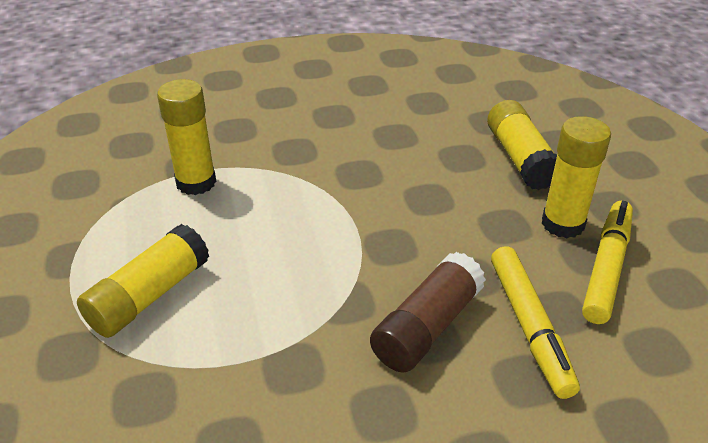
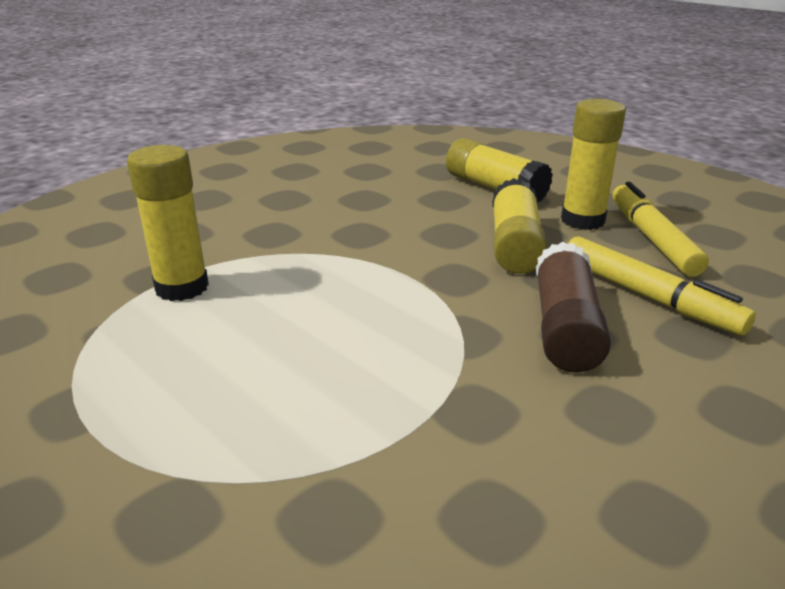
camera: 30 degrees left, 10 degrees down
(149, 296) = (228, 409): yellow glue stick -> yellow glue stick (515, 245)

